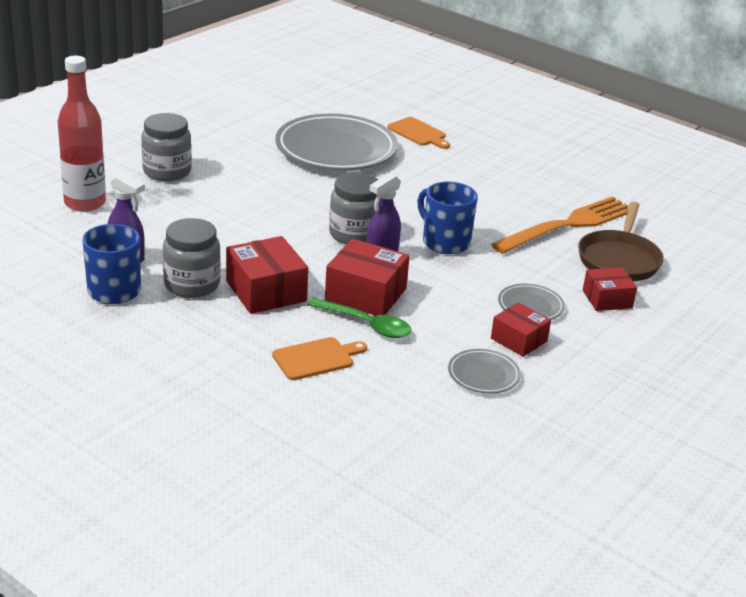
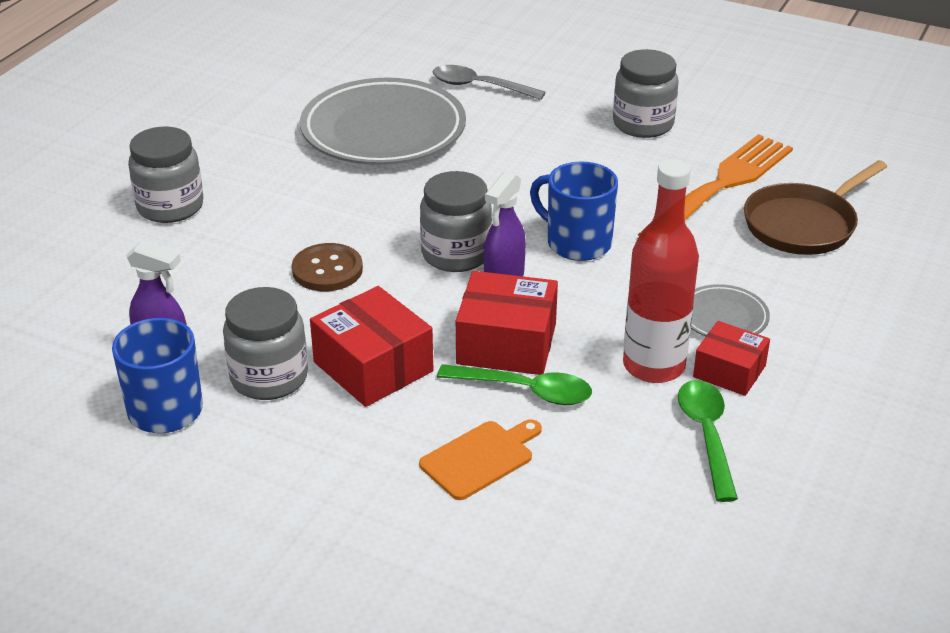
camera: 10 degrees left, 5 degrees up
(85, 203) = (74, 278): red bottle -> red bottle (653, 366)
(259, 228) = (327, 270): none -> brown button
(418, 133) = (479, 86): orange cutting board -> grey spoon
(483, 375) = (706, 435): grey plate -> green spoon
(528, 176) = (643, 124): none -> grey jar
(607, 299) = (813, 286): red box -> none
(619, 259) = (803, 224): brown pan -> brown pan turned 45 degrees clockwise

